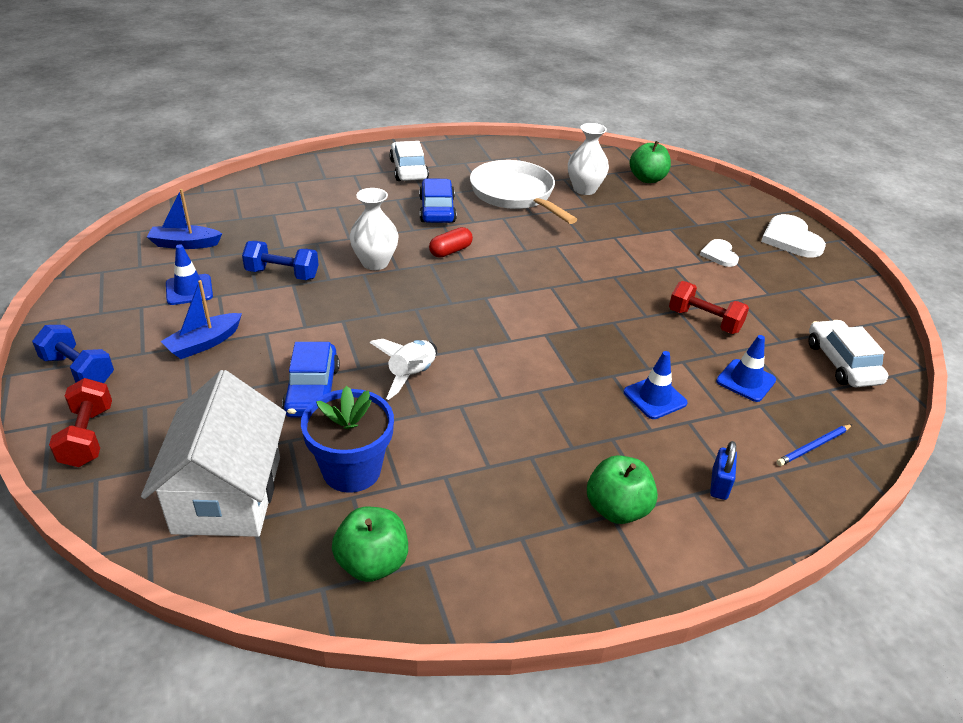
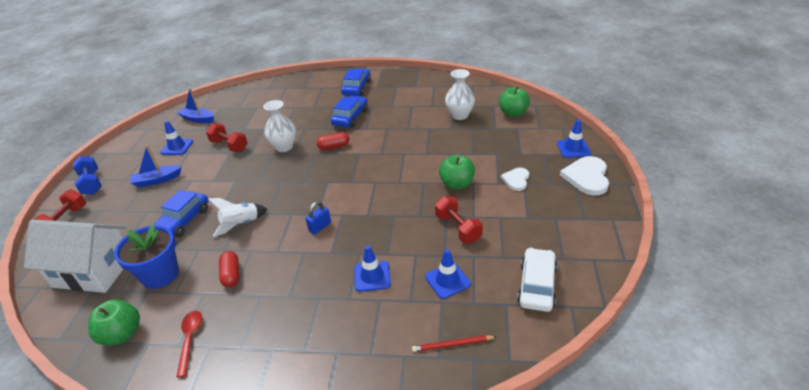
camera: 30 degrees right, 0 degrees up
(227, 494) = (93, 271): white house -> white house turned 75 degrees clockwise
(282, 274) = (229, 146): blue dumbbell -> red dumbbell
(409, 170) = (357, 88): white car -> blue car
(463, 442) = (231, 275): none -> red capsule
(486, 538) = (190, 339): none -> red spoon
(515, 195) = (408, 113): white pan -> none
(617, 509) = (278, 346): green apple -> green apple (456, 184)
(719, 484) = (358, 351): blue padlock -> blue padlock (320, 227)
(750, 210) = (573, 148): none -> blue traffic cone
(813, 447) = (452, 345): blue pencil -> red pencil

